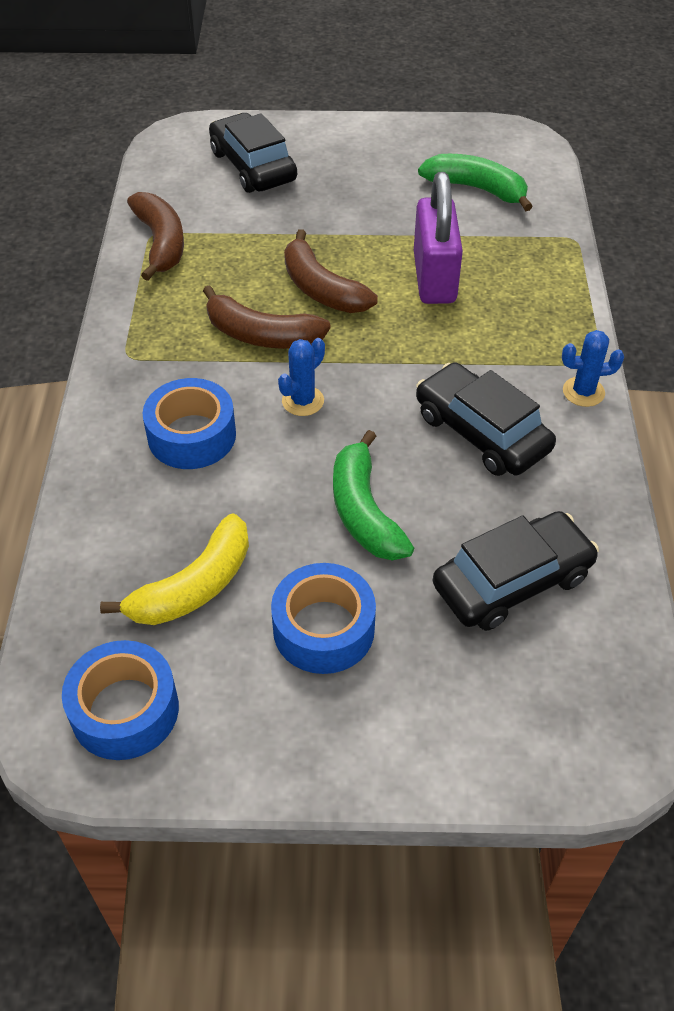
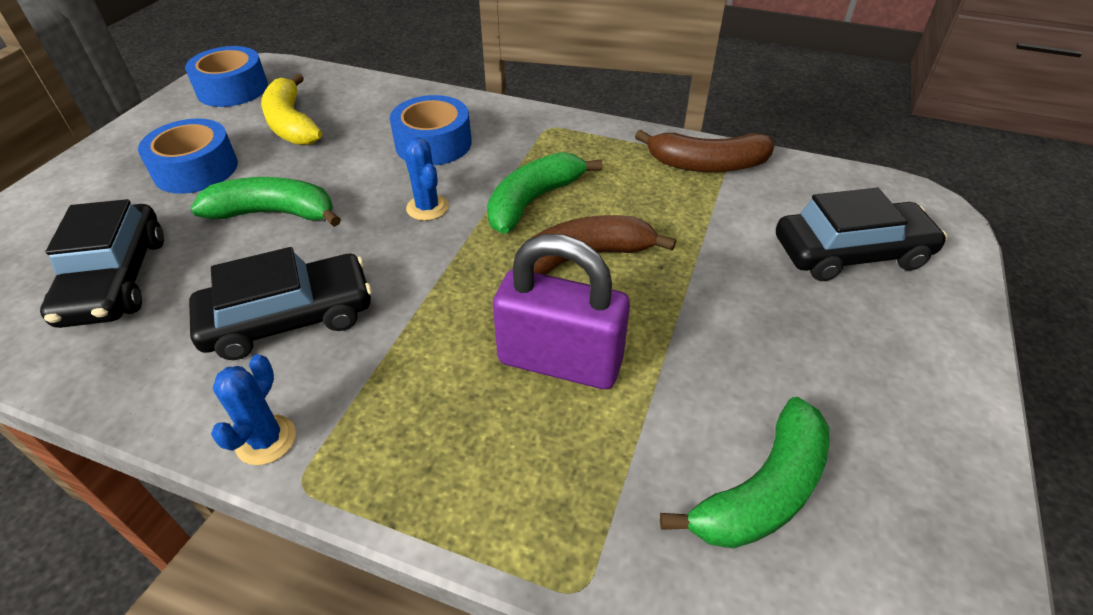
camera: 110 degrees right, 5 degrees down
(261, 335) = (533, 201): brown banana -> green banana

